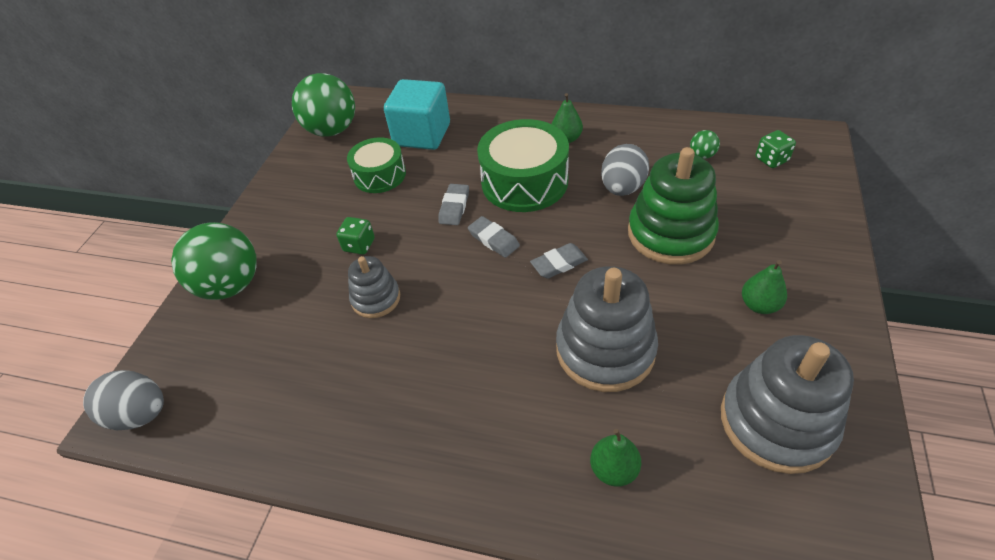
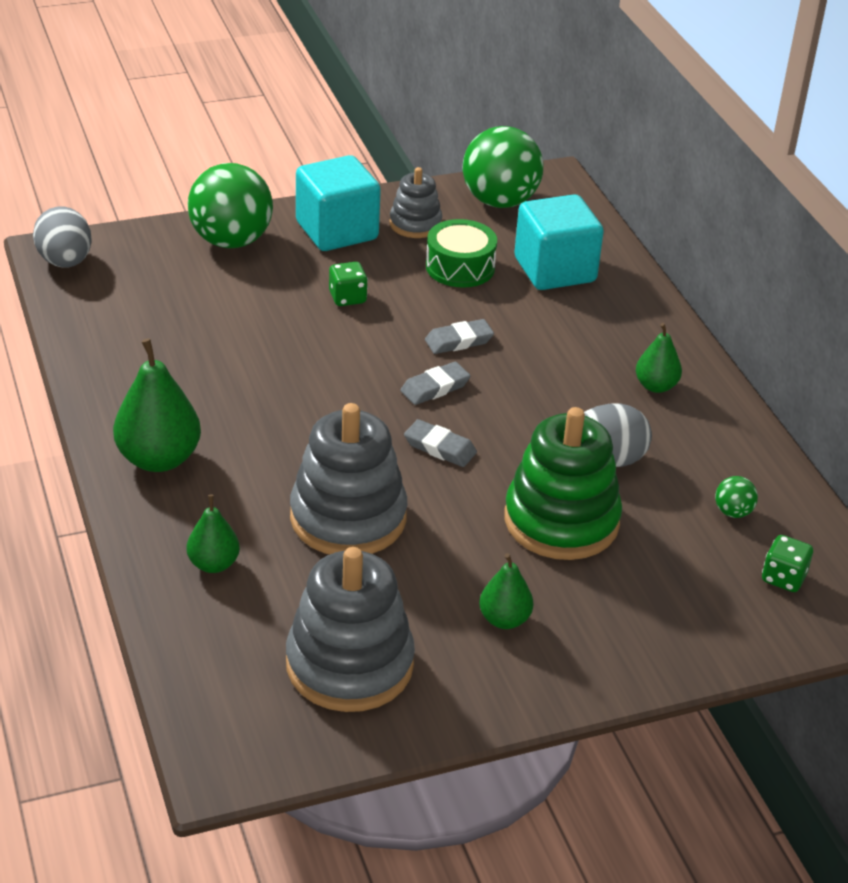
camera: 50 degrees right, 10 degrees down
(281, 220) = (337, 231): none -> turquoise cube
(376, 298) = (289, 339): grey stacking toy -> grey stacking toy (415, 224)
(455, 453) = (159, 459): none -> green pear
(493, 239) = (435, 388): grey eraser -> grey eraser turned 45 degrees clockwise
(524, 181) = (547, 378): green drum -> none

